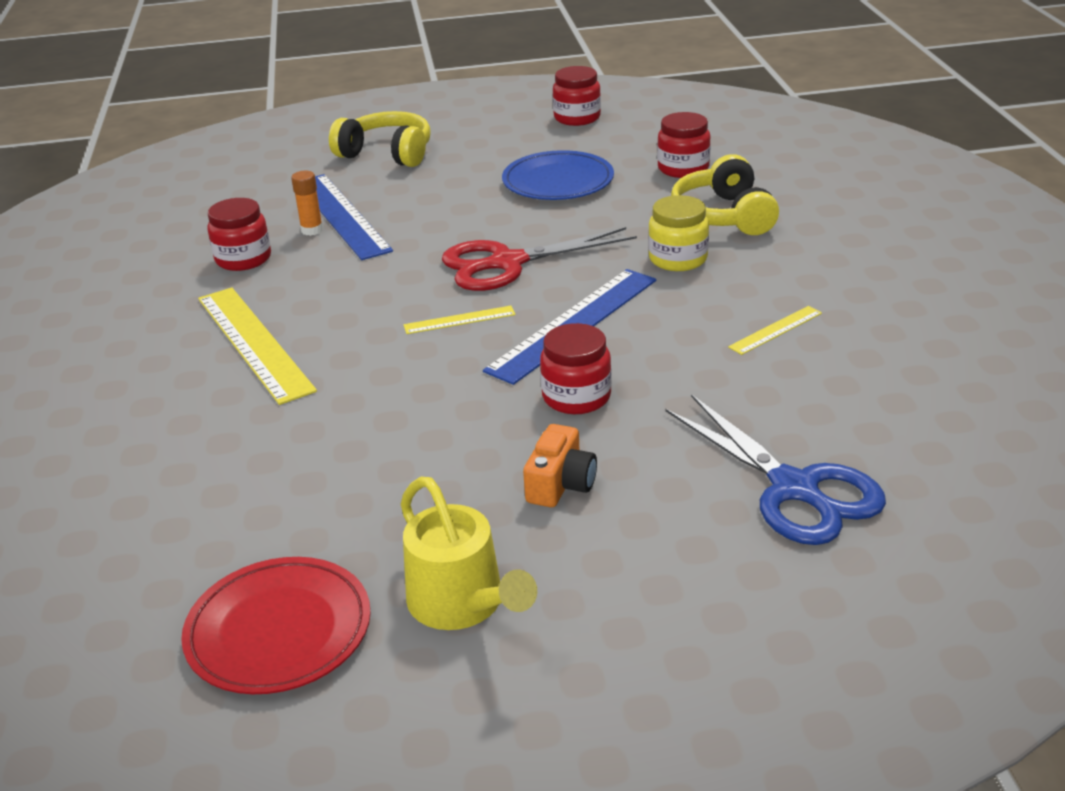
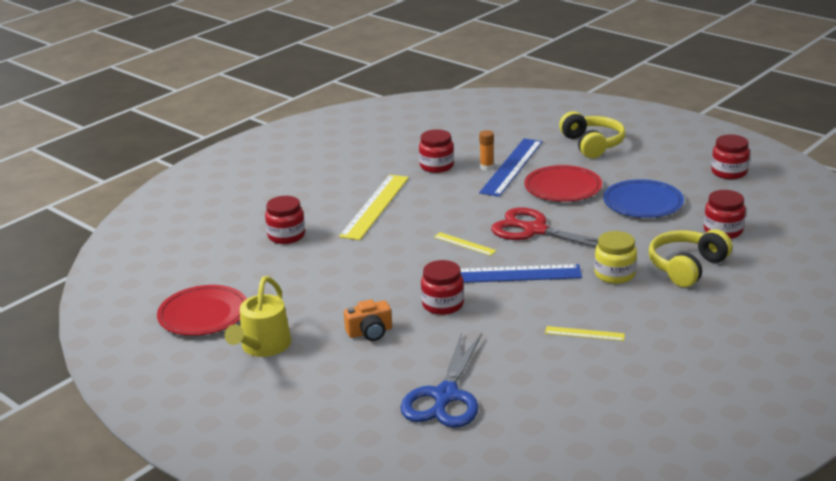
camera: 50 degrees right, 5 degrees down
(195, 448) = (286, 236): none -> red jar
(445, 208) = (563, 187): none -> red plate

